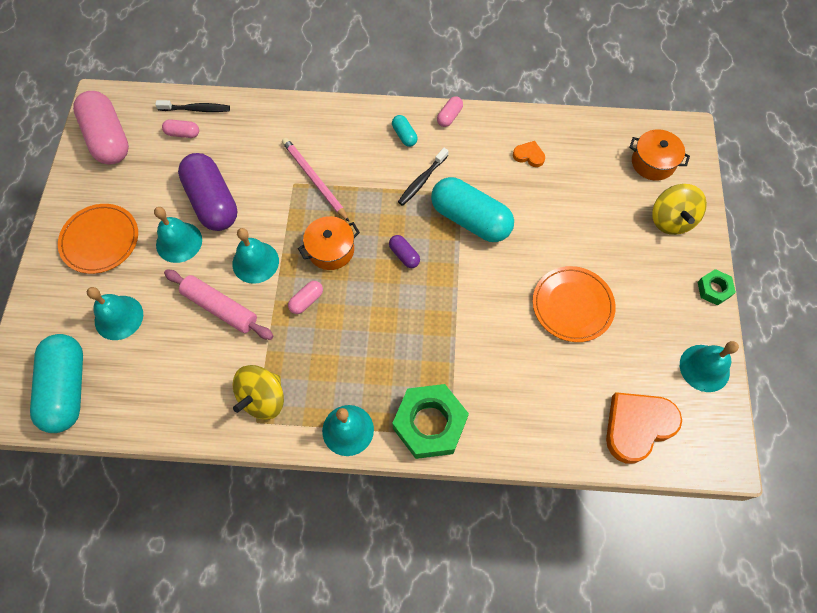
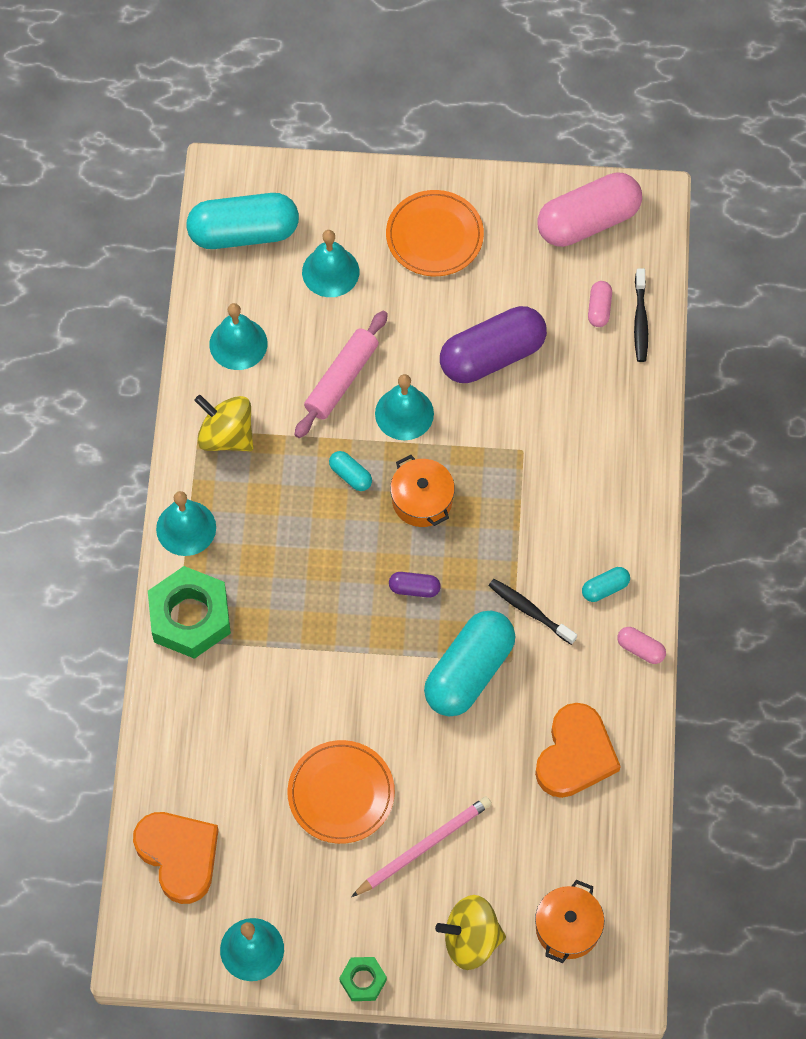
camera: 90 degrees right, 0 degrees up
(179, 242) = (432, 323): turquoise bell -> turquoise bell (238, 344)
(306, 301) = (350, 475): pink capsule -> turquoise capsule
(314, 180) = (528, 475): pink pencil -> pink pencil (423, 847)
(404, 255) = (414, 588): purple capsule -> purple capsule turned 45 degrees clockwise
(529, 155) = (575, 755): orange heart -> orange heart, size x2.09

